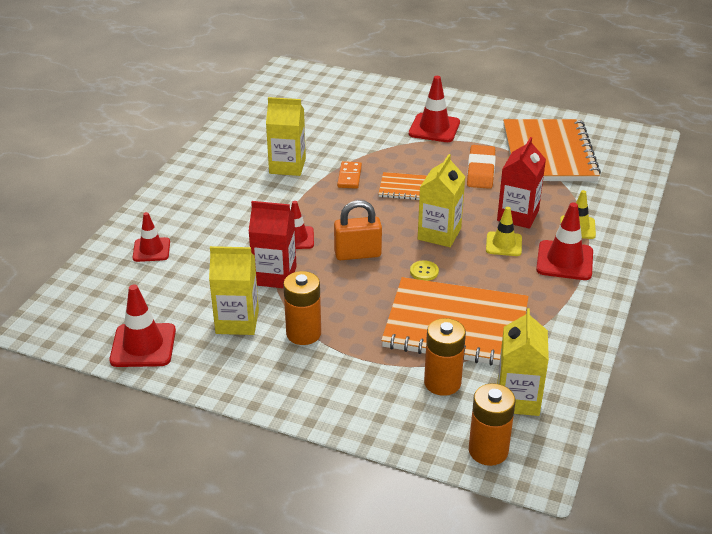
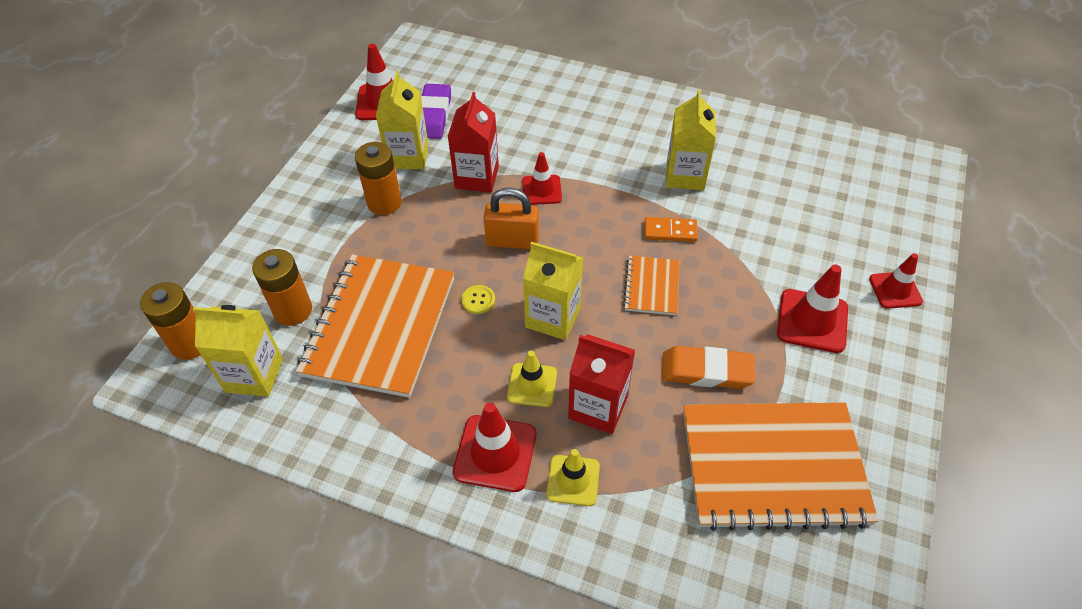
camera: 90 degrees right, 15 degrees up
(151, 250) = (521, 91): red traffic cone -> red traffic cone (895, 290)
(175, 307) = (433, 115): none -> purple eraser
(357, 254) = (512, 241): orange padlock -> orange padlock turned 75 degrees counterclockwise

